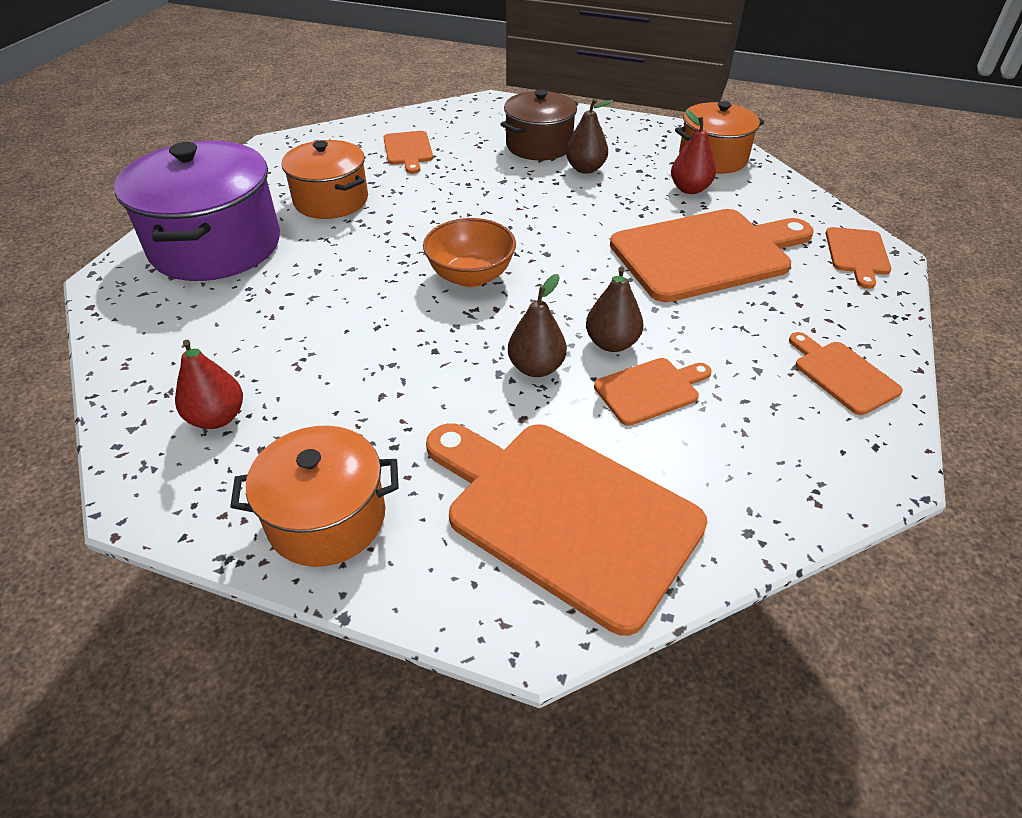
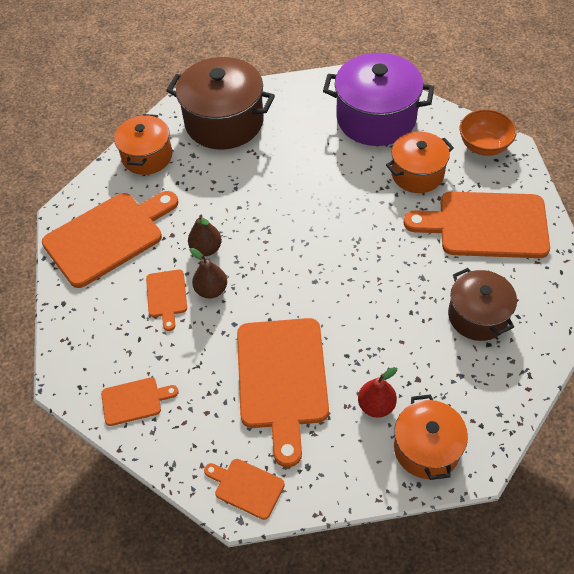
camera: 110 degrees right, 10 degrees up
(217, 417) = (224, 122): red pear -> brown pot
(408, 150) = (486, 225): orange cutting board -> orange cutting board, size x2.10
(471, 276) = (302, 235): orange bowl -> orange bowl (484, 146)
(585, 169) = (428, 339): brown pear -> none

